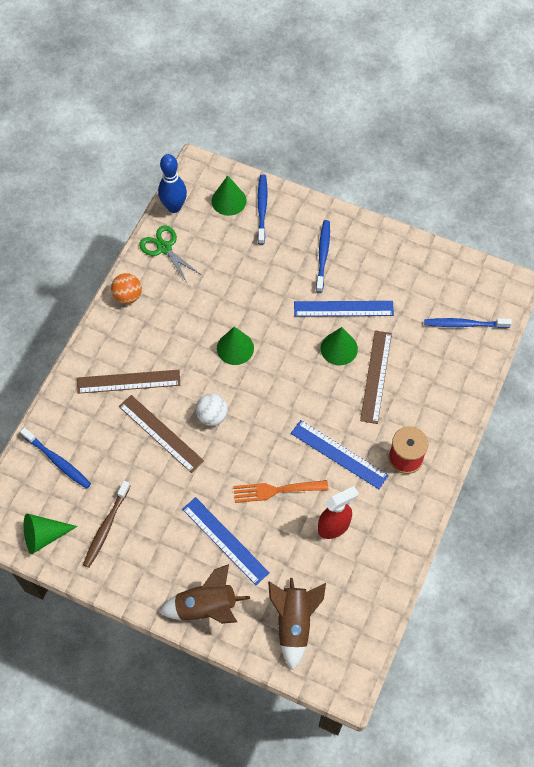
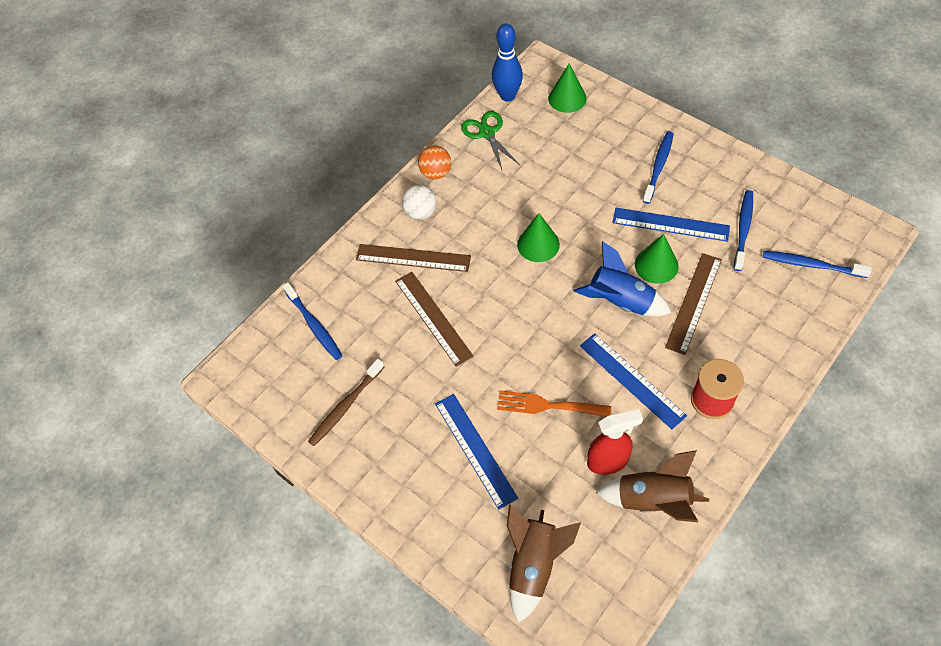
camera: 20 degrees right, 5 degrees down
(44, 536) = (276, 401): green cone -> none
(206, 607) = (433, 522): brown rocket -> brown rocket (652, 500)
(212, 416) = (495, 310): white ball -> white ball (421, 212)
(262, 208) = (601, 111): blue toothbrush -> blue toothbrush (743, 229)
(316, 387) = (621, 301): none -> blue rocket

